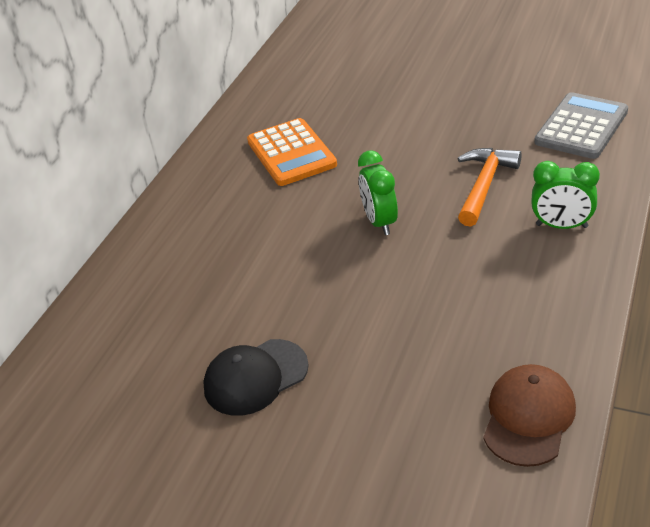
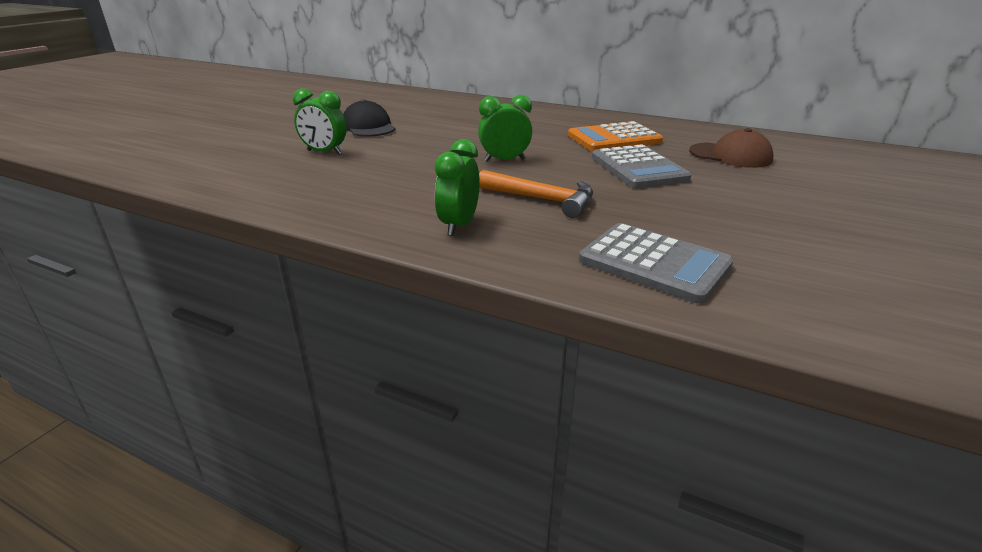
camera: 90 degrees right, 10 degrees down
(383, 389) = (324, 152): none -> green clock
(385, 136) = (638, 168): none -> grey calculator
(528, 417) = (250, 187): brown cap -> brown cap (730, 155)

